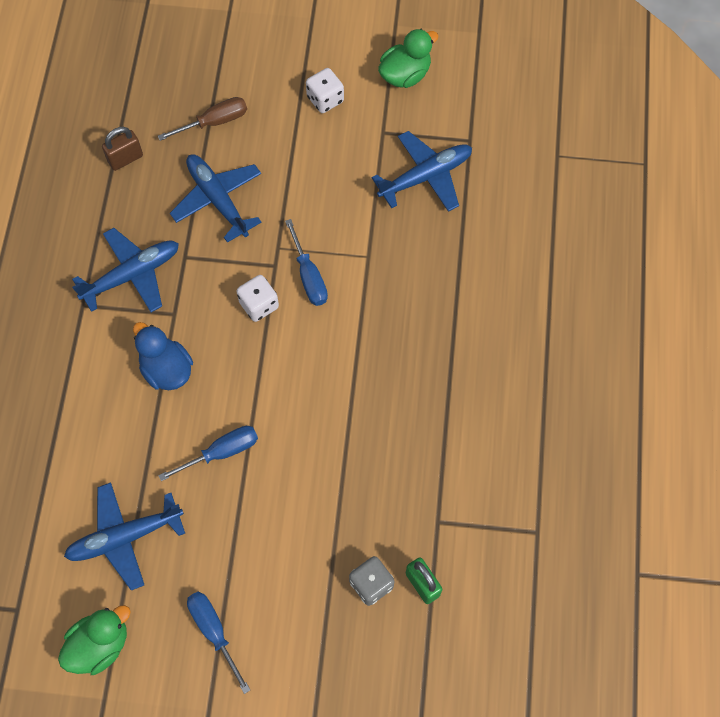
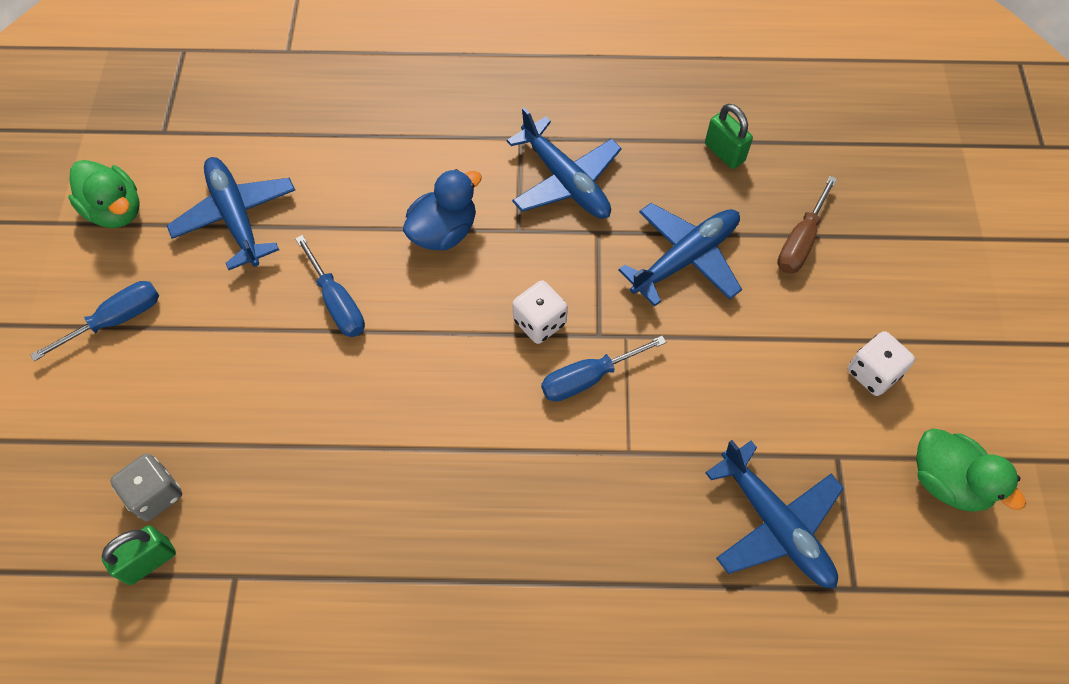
camera: 85 degrees right, 5 degrees down
(125, 159) = (724, 153): brown padlock -> green padlock
(214, 122) = (800, 241): brown screwdriver -> brown screwdriver turned 60 degrees clockwise

